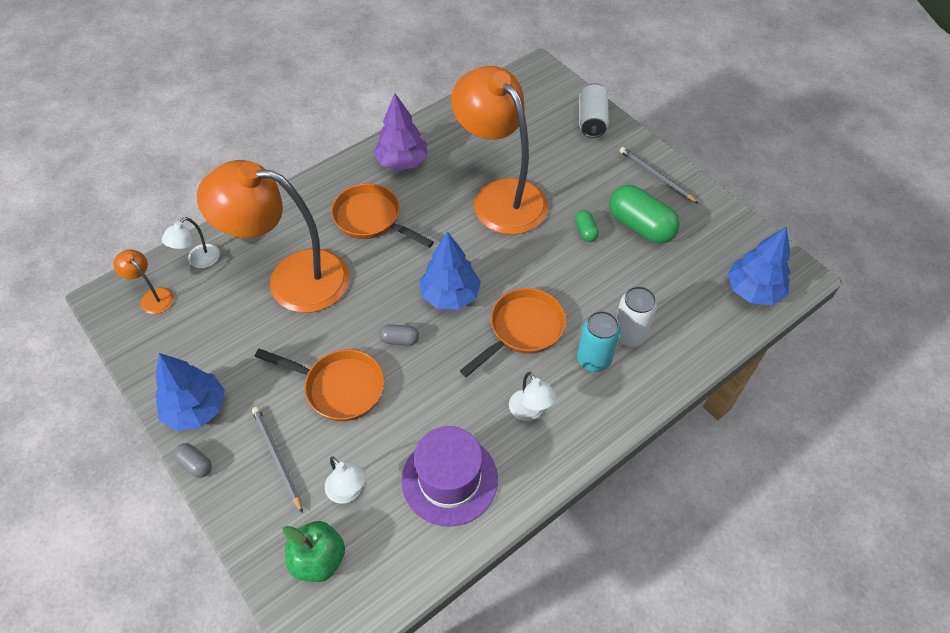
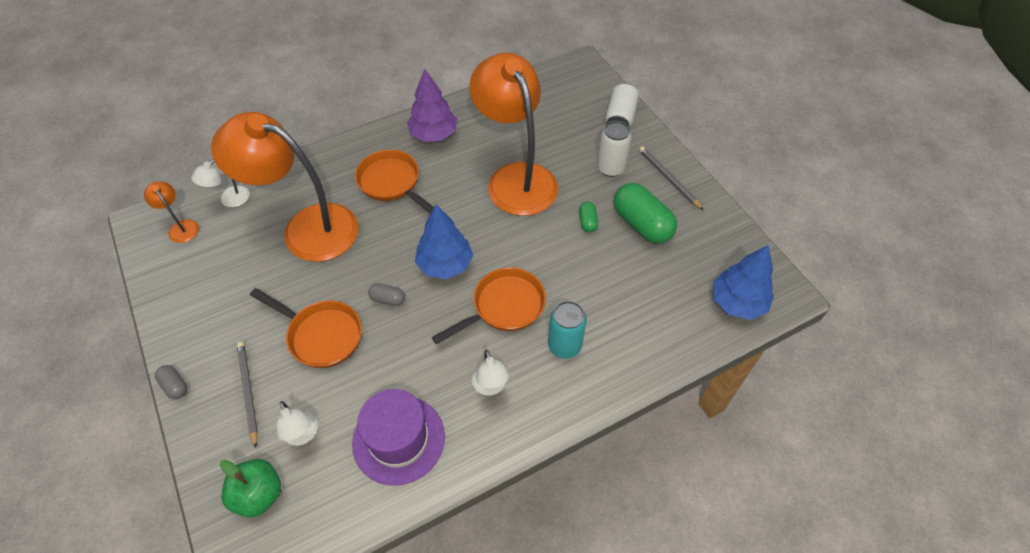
camera: 10 degrees right, 0 degrees up
(196, 409) = (190, 335): blue tree -> none
(629, 335) = (604, 327): white can -> white can (610, 168)

